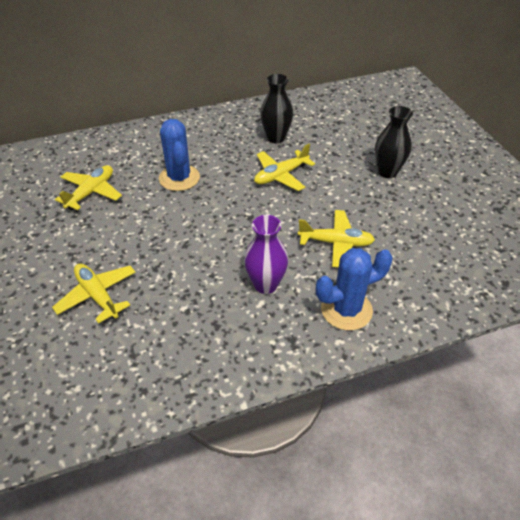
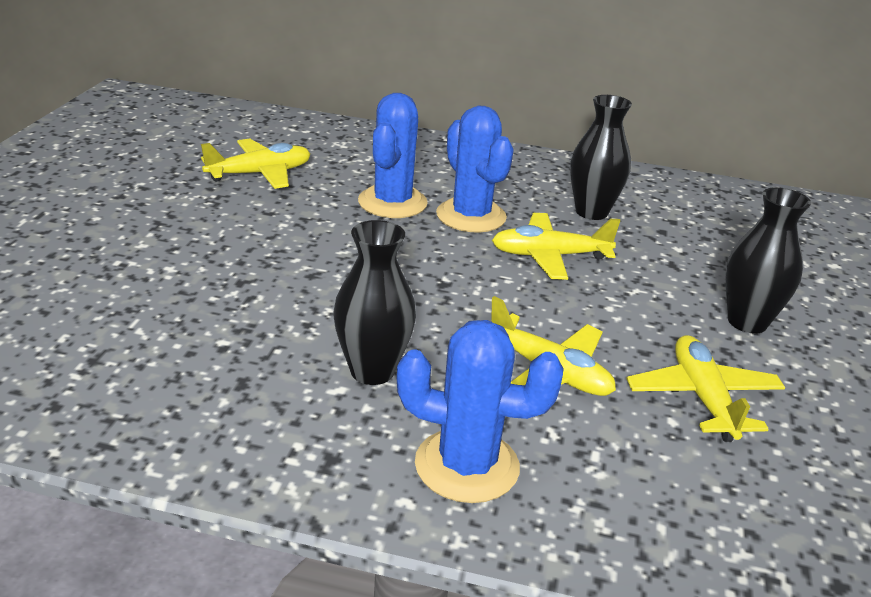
camera: 30 degrees right, 15 degrees down
(97, 296) = (133, 277): yellow plane -> yellow plane (703, 398)
(224, 168) = (471, 216): none -> blue cactus
(265, 284) = (372, 371): purple vase -> black vase

